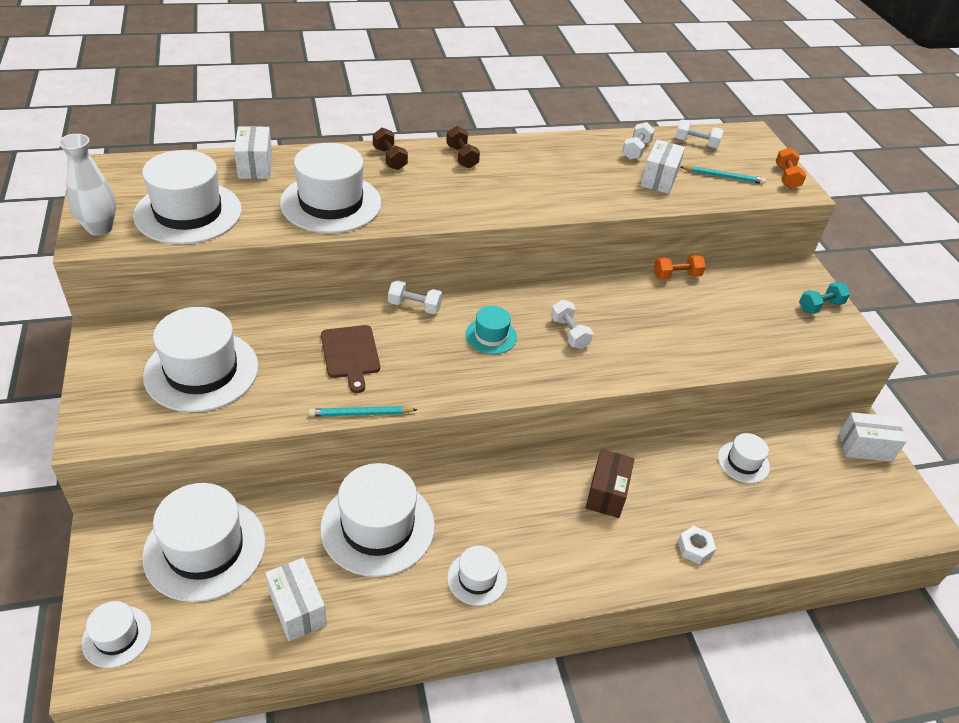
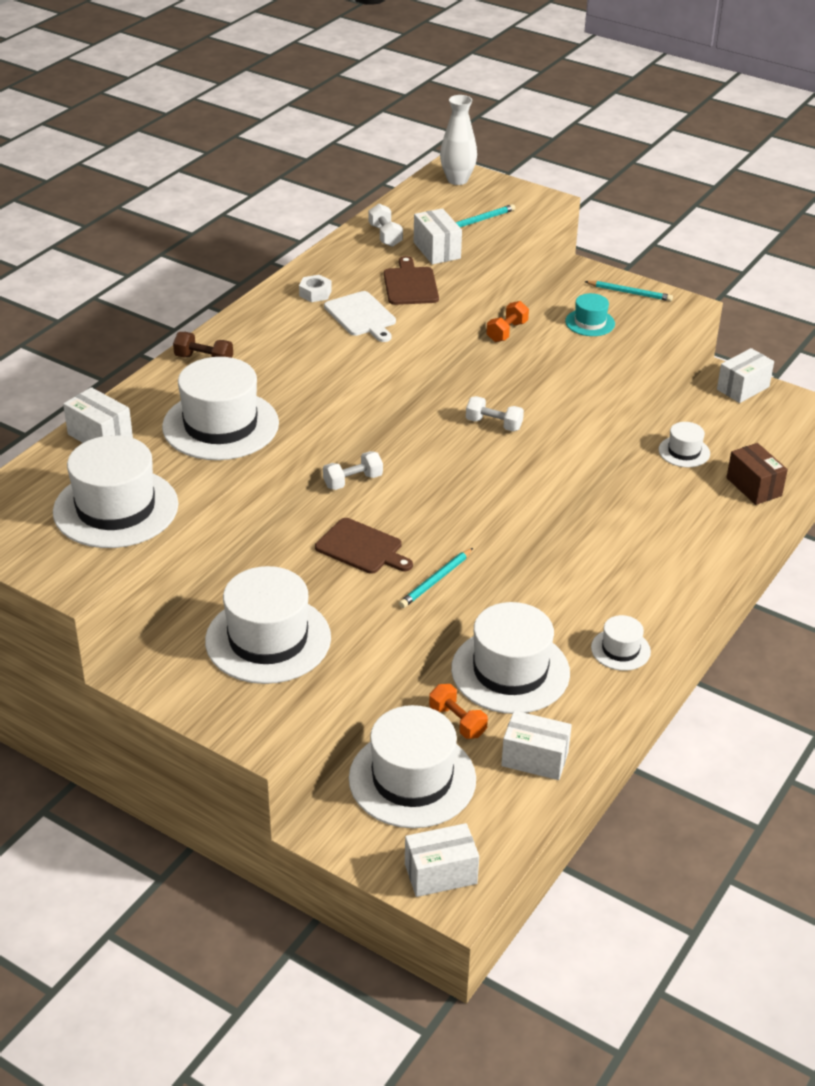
camera: 40 degrees left, 5 degrees down
(99, 228) = (63, 569): white vase -> white vase (457, 180)
(117, 636) = (440, 874): white hat -> white box
(462, 157) = (260, 323): brown dumbbell -> none
(491, 336) = (442, 464): turquoise hat -> turquoise hat (590, 323)
(535, 191) = (361, 316): none -> white cutting board
(603, 190) = (410, 284): none -> brown cutting board
(606, 493) = (627, 535): brown box -> brown box (754, 487)
(695, 548) = (724, 529): white nut -> white nut (315, 293)
(696, 143) = (420, 203): white dumbbell -> none
(786, 177) = (521, 195): orange dumbbell -> orange dumbbell (457, 721)
(820, 306) = (629, 293): turquoise dumbbell -> turquoise pencil

